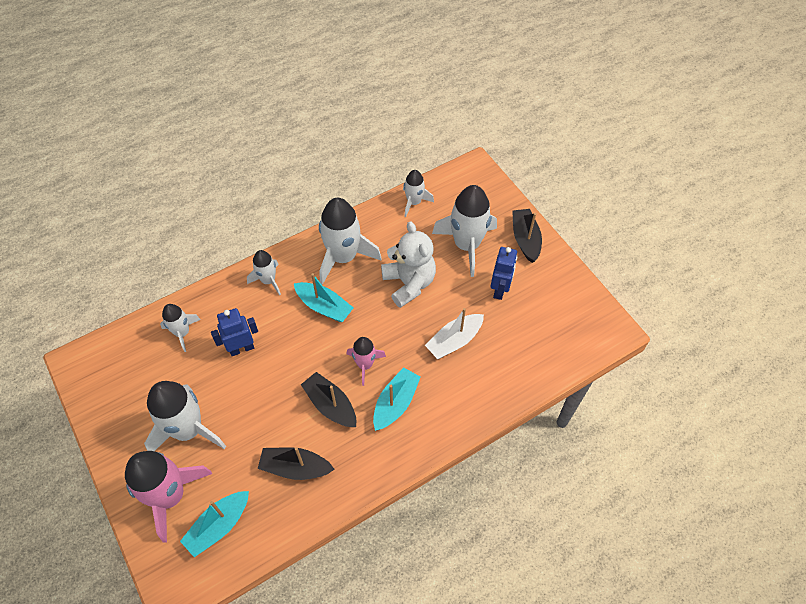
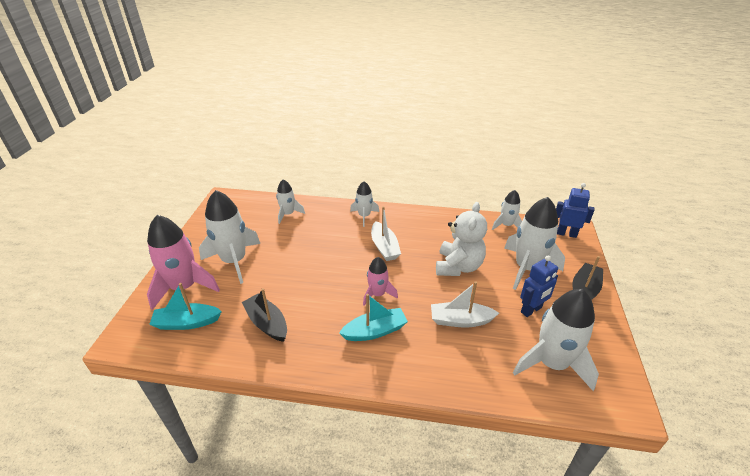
camera: 40 degrees right, 20 degrees down
(241, 348) = (310, 240): blue robot -> blue robot (566, 234)
(324, 306) = (384, 247): turquoise boat -> white boat
(330, 405) = (329, 303): black boat -> none
(343, 257) = (425, 229): white rocket -> white rocket (552, 363)

